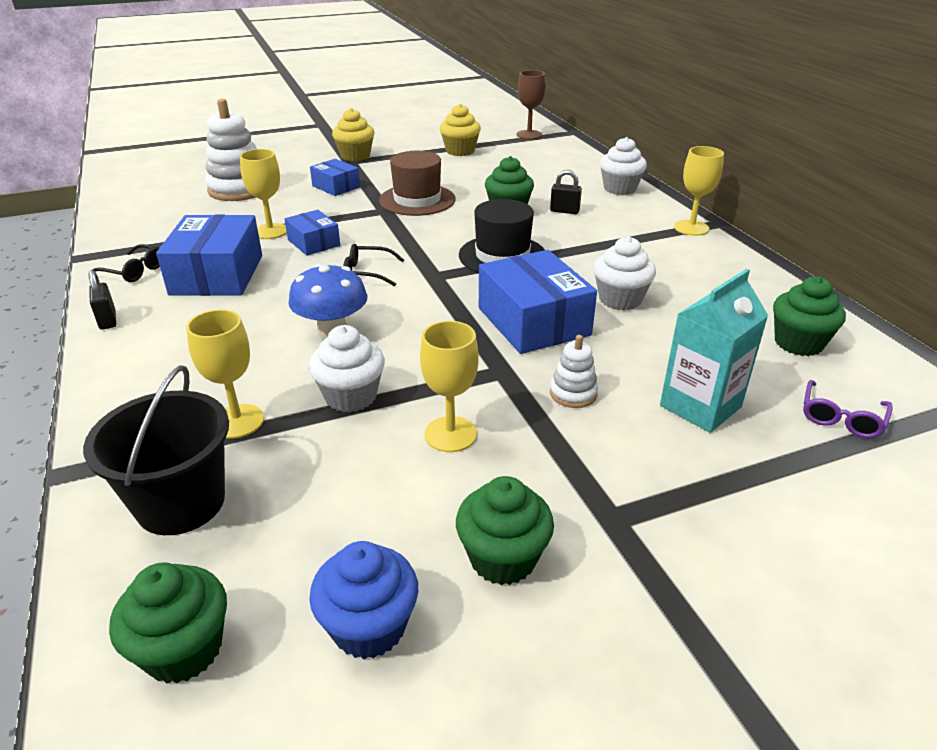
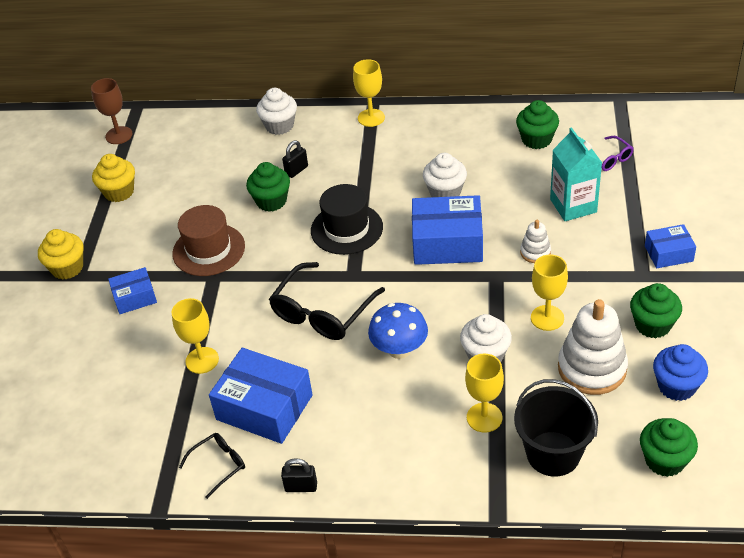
camera: 60 degrees left, 10 degrees up
(239, 189) = (84, 371): white stacking toy -> white stacking toy (592, 368)
(313, 243) = (246, 335): blue box -> blue box (668, 253)
(367, 272) = (323, 312): black glasses -> black glasses, size x1.88

